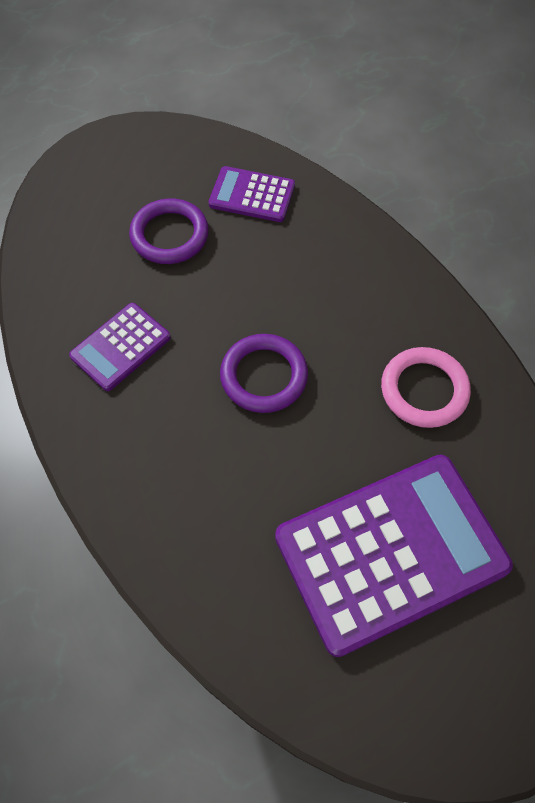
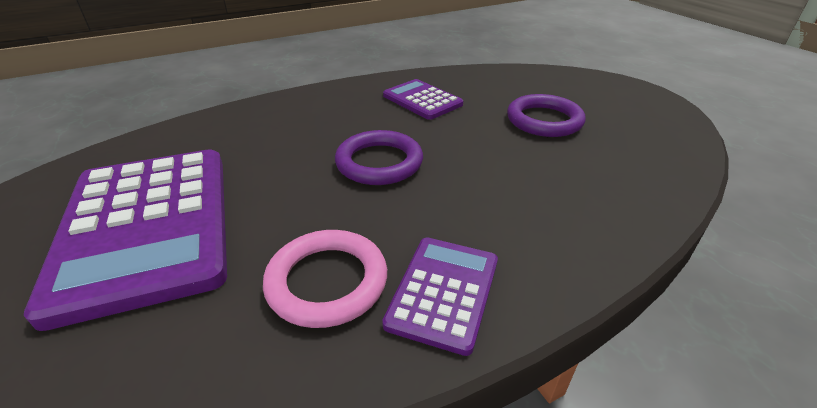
camera: 95 degrees right, 25 degrees down
(252, 195) = (618, 166): purple calculator -> purple calculator (444, 292)

